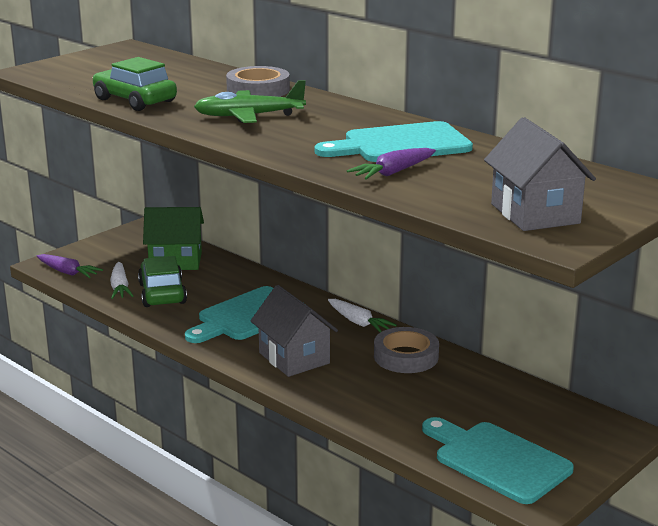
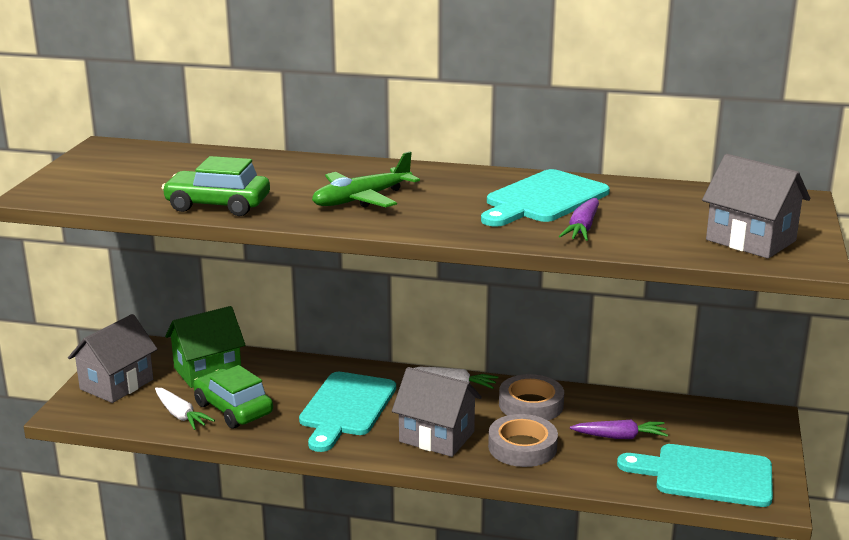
camera: 30 degrees left, 0 degrees up
(68, 272) = (103, 415): purple carrot -> purple carrot (620, 437)
(101, 254) = (116, 384): none -> grey house
(258, 90) = (323, 169): grey tape -> grey tape (522, 447)

